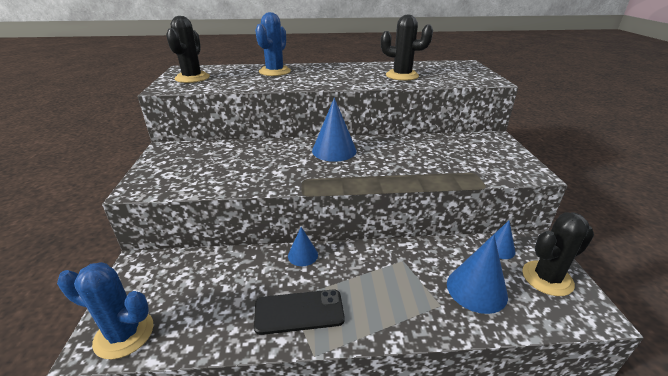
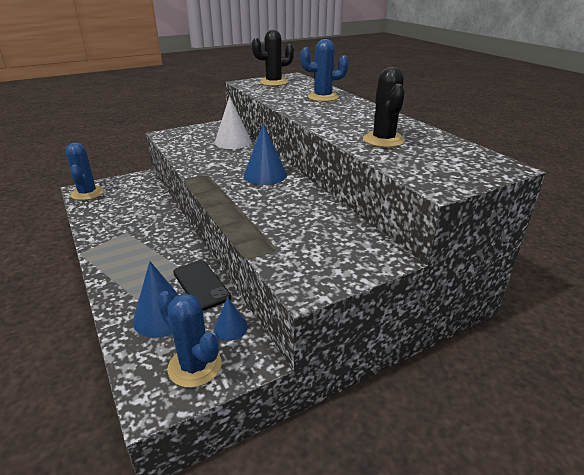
camera: 65 degrees right, 0 degrees up
(231, 150) = (233, 142): none -> white cone
(299, 312) = (114, 238): black phone -> black phone (201, 285)
(302, 255) = (172, 225): blue cone -> none
(547, 278) = (195, 366): black cactus -> blue cactus

